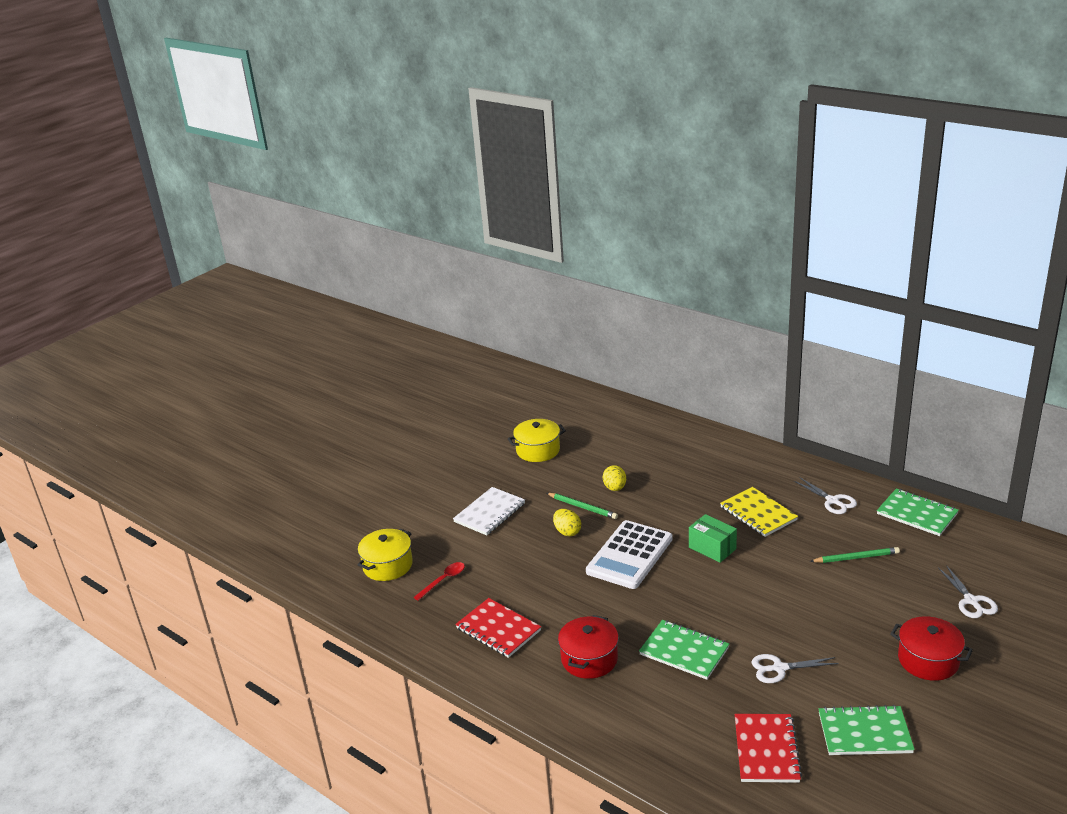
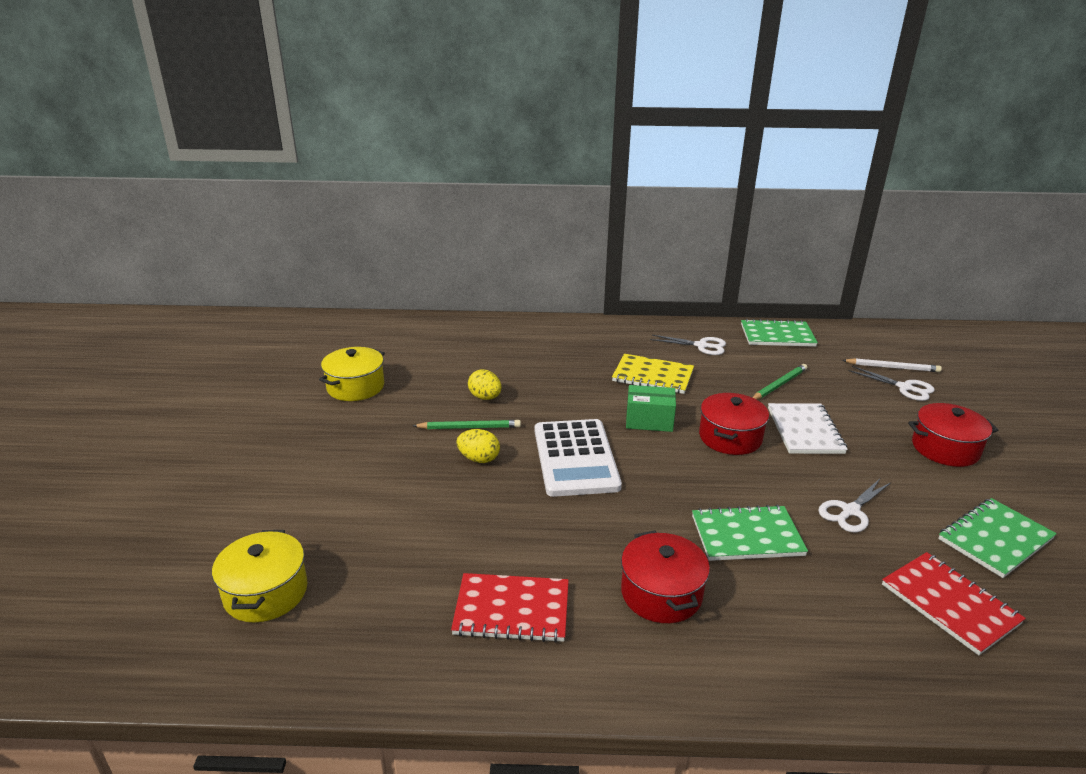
camera: 40 degrees left, 0 degrees up
(443, 580) = (372, 578): red spoon -> none
(489, 513) = (359, 471): white notebook -> white notebook (805, 430)
(758, 583) = (730, 437): none -> red pot
(987, 580) = (892, 367): none -> white pencil

